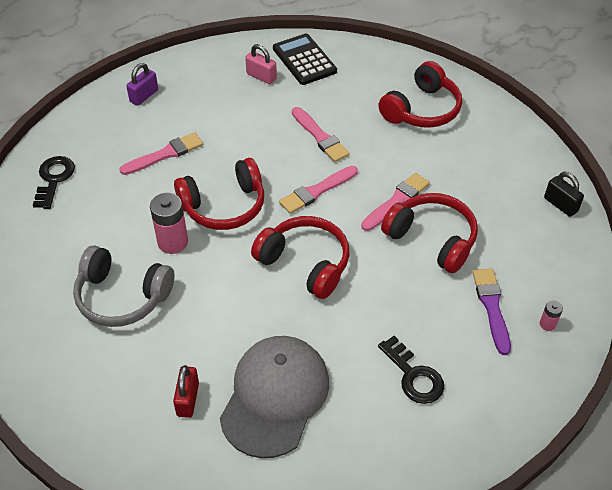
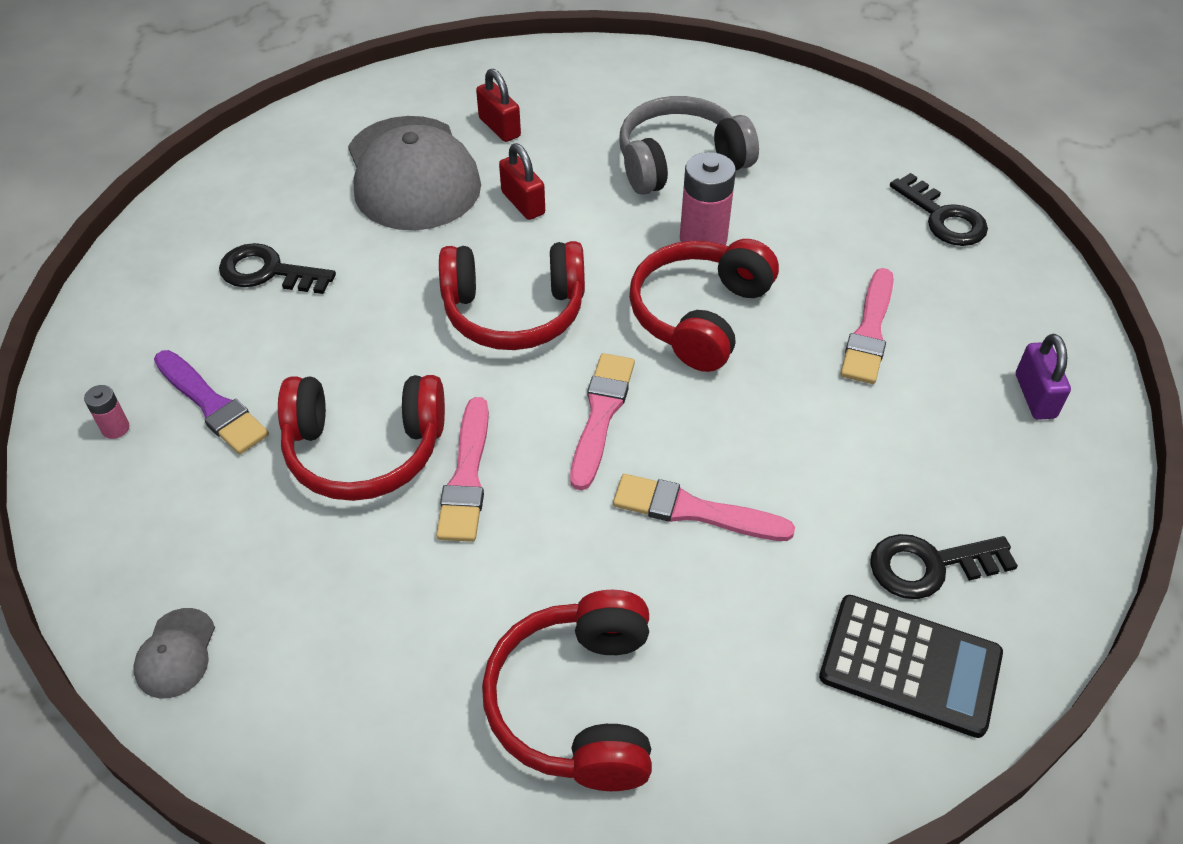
camera: 140 degrees right, 0 degrees up
(234, 328) = (523, 203): none -> red padlock
(261, 76) = (929, 566): pink padlock -> black key
(560, 205) = (176, 653): black padlock -> grey cap

